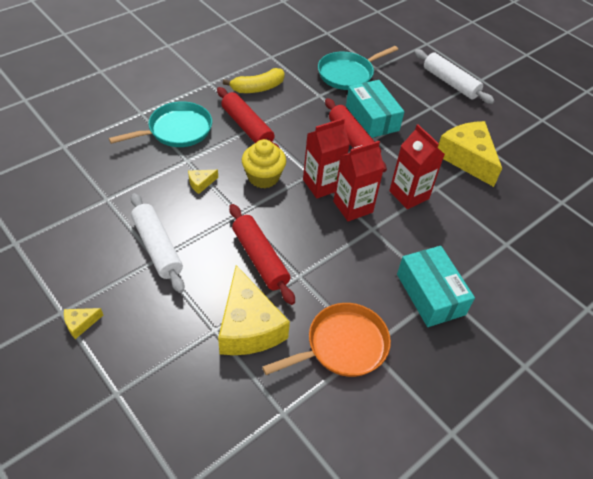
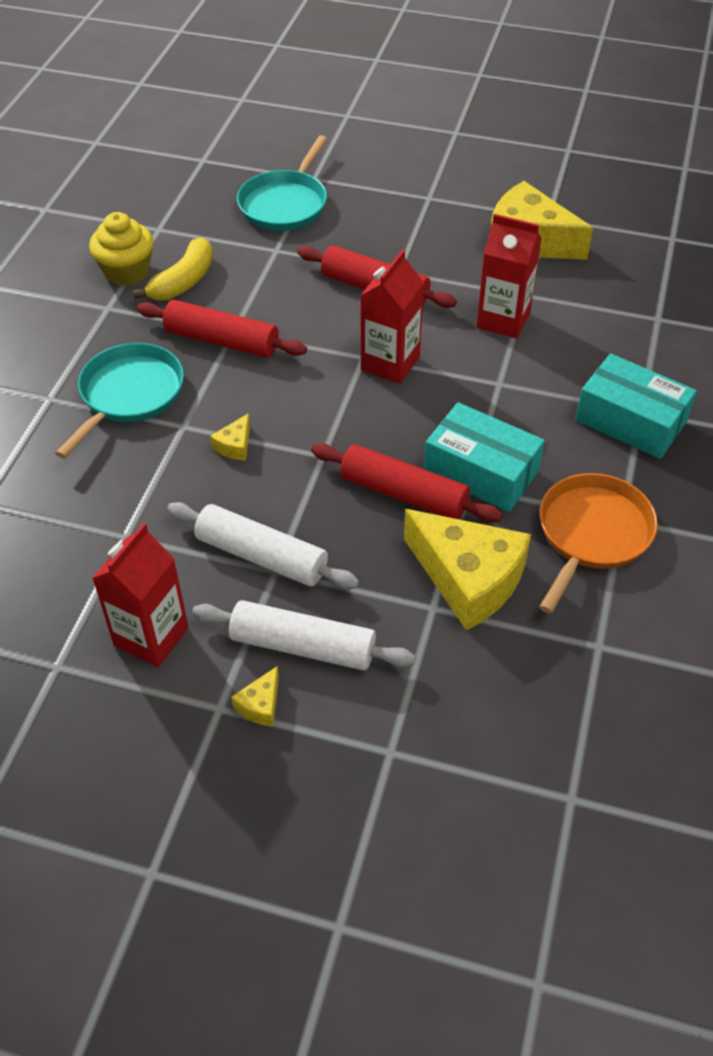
camera: 30 degrees left, 0 degrees up
(263, 177) = (308, 394): yellow cupcake -> yellow cupcake (126, 271)
(353, 207) = (452, 370): red carton -> red carton (151, 637)
(372, 118) = (371, 247): turquoise box -> turquoise box (481, 471)
(450, 83) = (423, 154): white rolling pin -> white rolling pin (303, 646)

